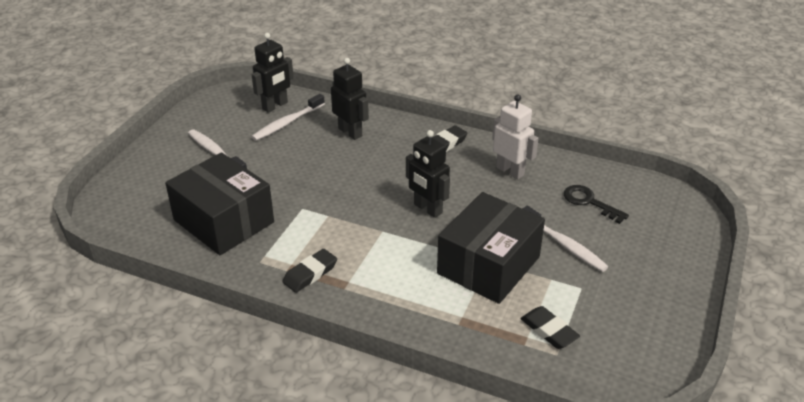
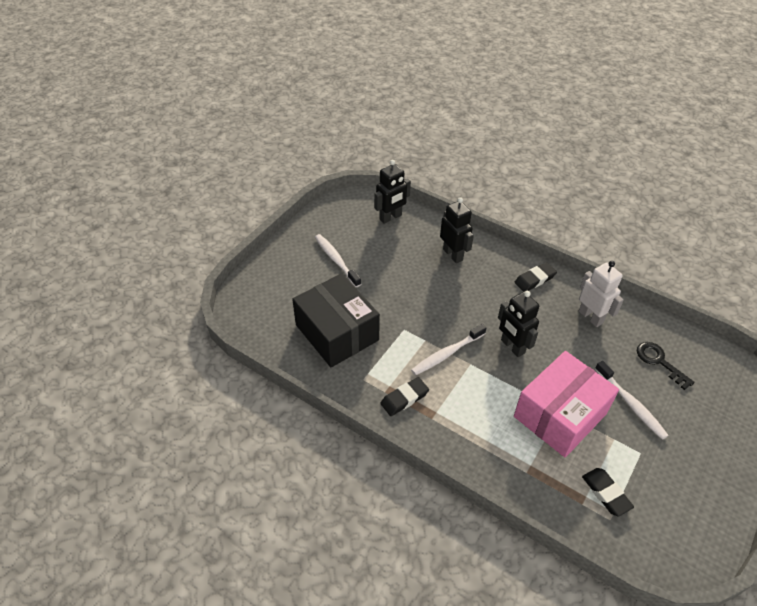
camera: 10 degrees right, 10 degrees up
(287, 122) = (400, 237): white toothbrush -> white toothbrush (447, 353)
(488, 265) = (560, 415): black box -> pink box

